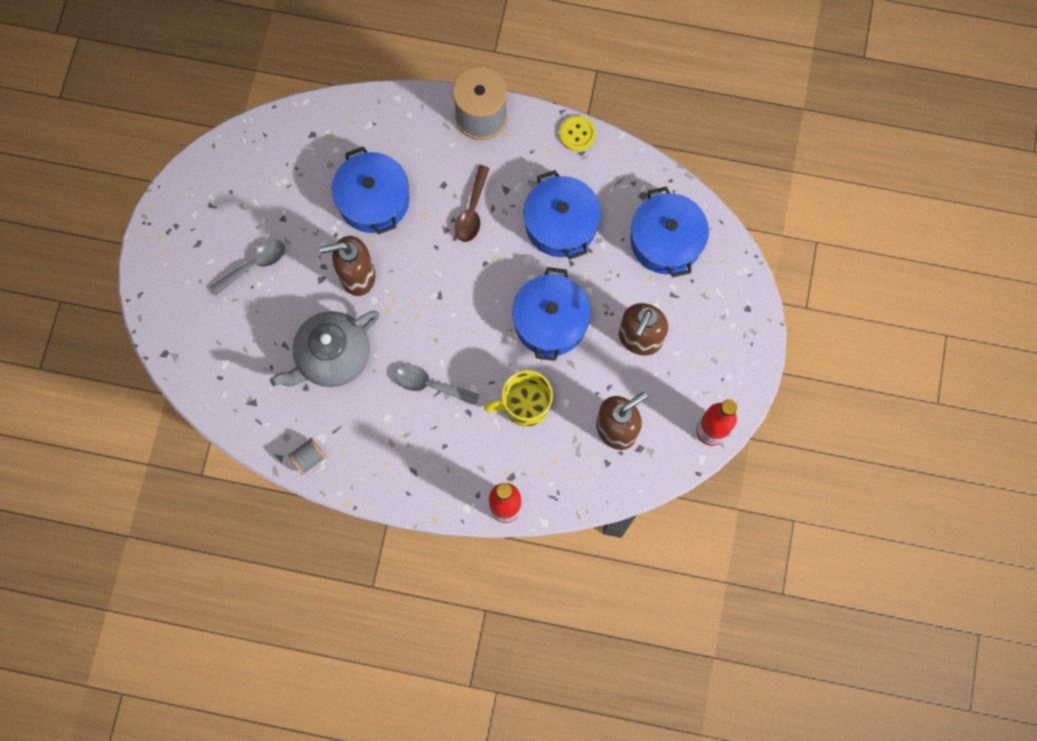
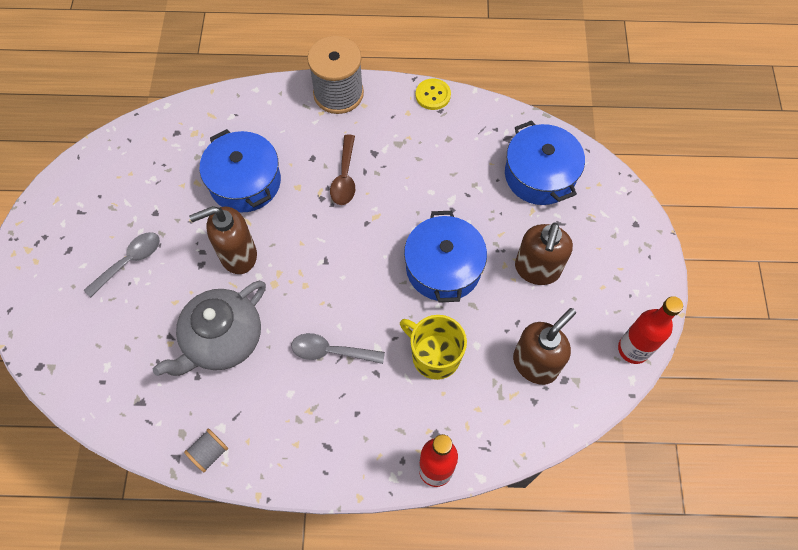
camera: 10 degrees left, 10 degrees down
(525, 405) = (434, 356): yellow mug -> yellow mug turned 60 degrees clockwise
(561, 224) = (434, 175): blue pot -> none

